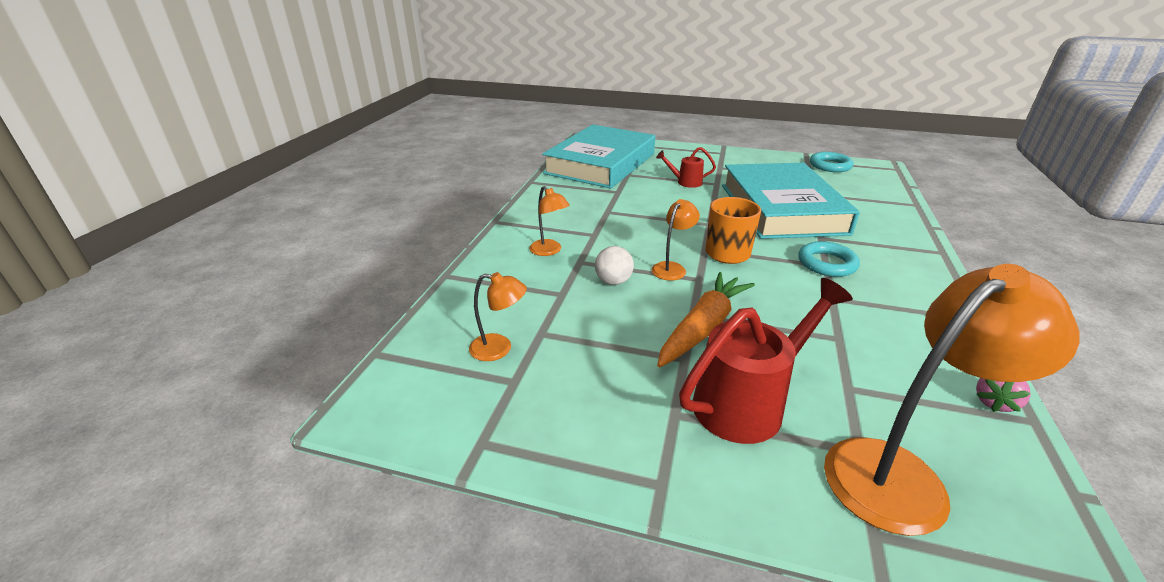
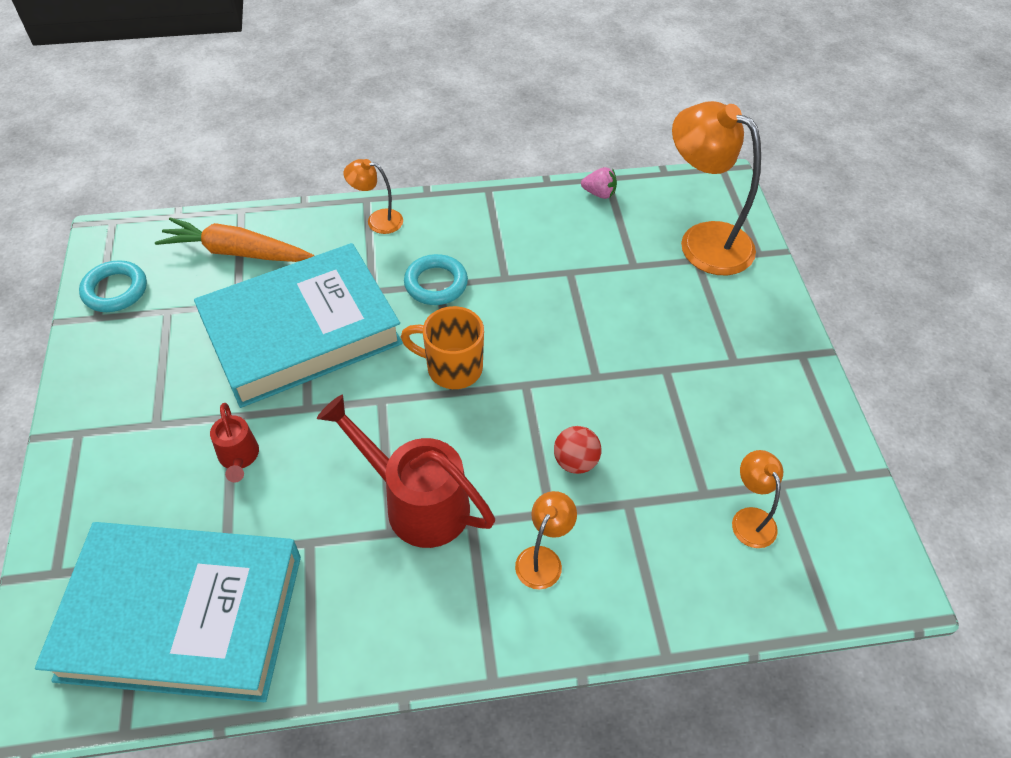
camera: 115 degrees left, 20 degrees up
(613, 281) = (575, 461): white ball -> red ball
(672, 268) = (515, 413): orange lamp -> orange lamp (377, 220)
(703, 327) = (612, 364): orange carrot -> orange carrot (236, 252)
(748, 402) = (691, 320): red watering can -> red watering can (417, 502)

